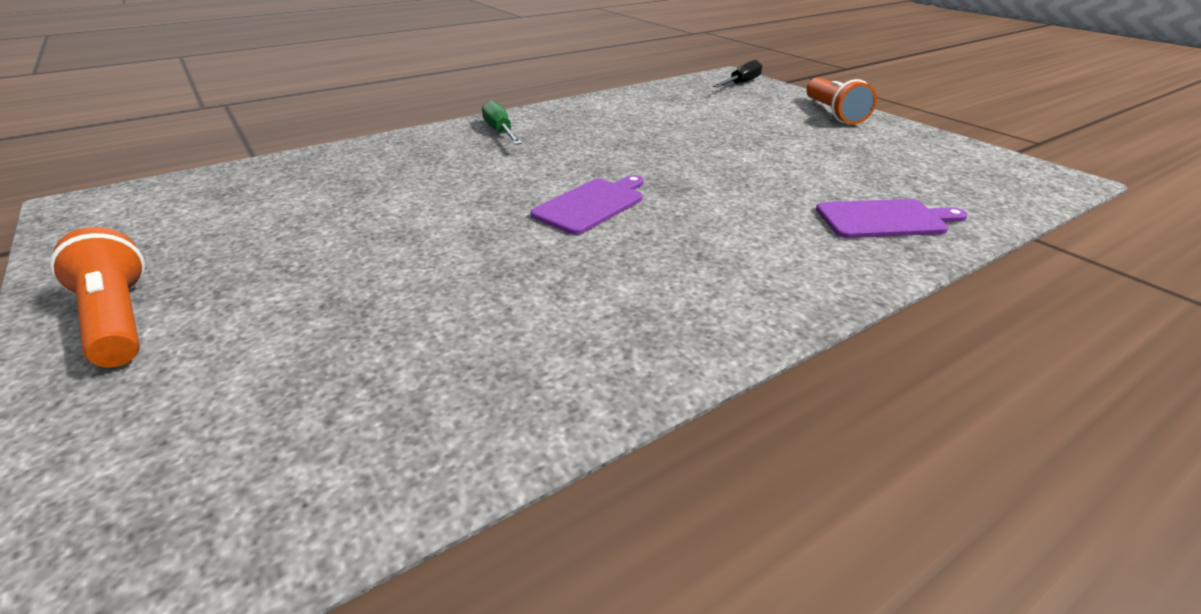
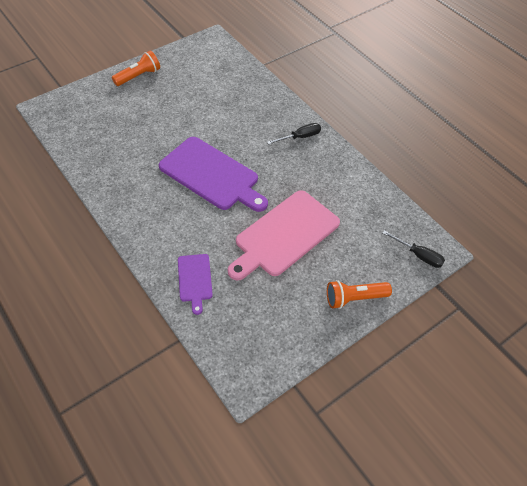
camera: 85 degrees right, 20 degrees up
(500, 132) = (300, 137): green screwdriver -> black screwdriver
(591, 204) = (212, 175): purple cutting board -> purple cutting board, size x1.98
(737, 148) = (284, 235): none -> pink cutting board

